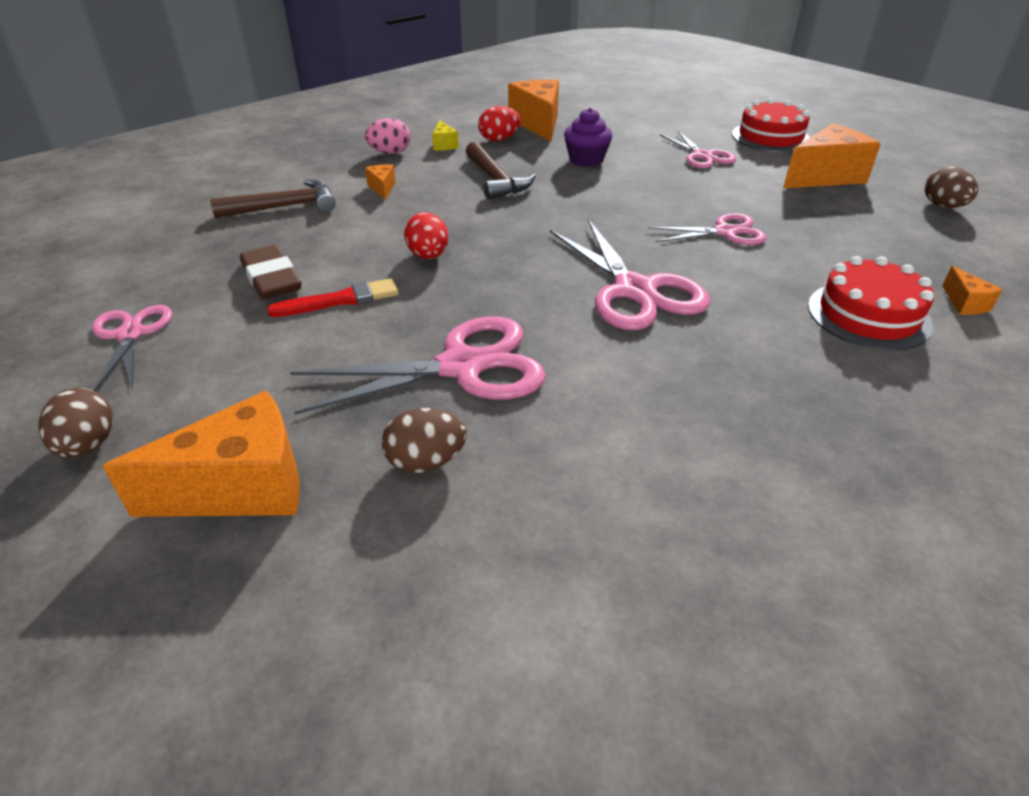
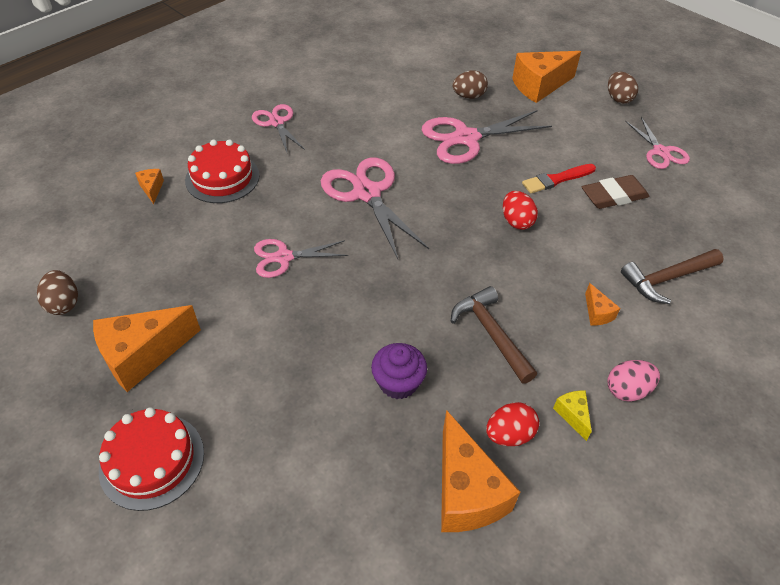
camera: 175 degrees right, 10 degrees up
(271, 278) = (613, 196): brown eraser -> brown eraser turned 75 degrees counterclockwise
(702, 156) = (261, 399): pink scissors -> pink scissors (276, 122)

